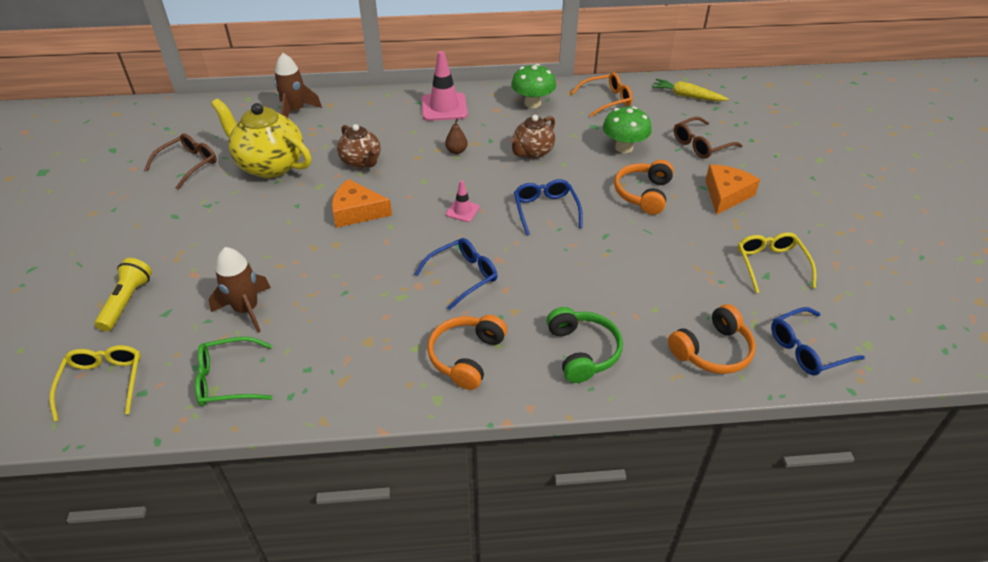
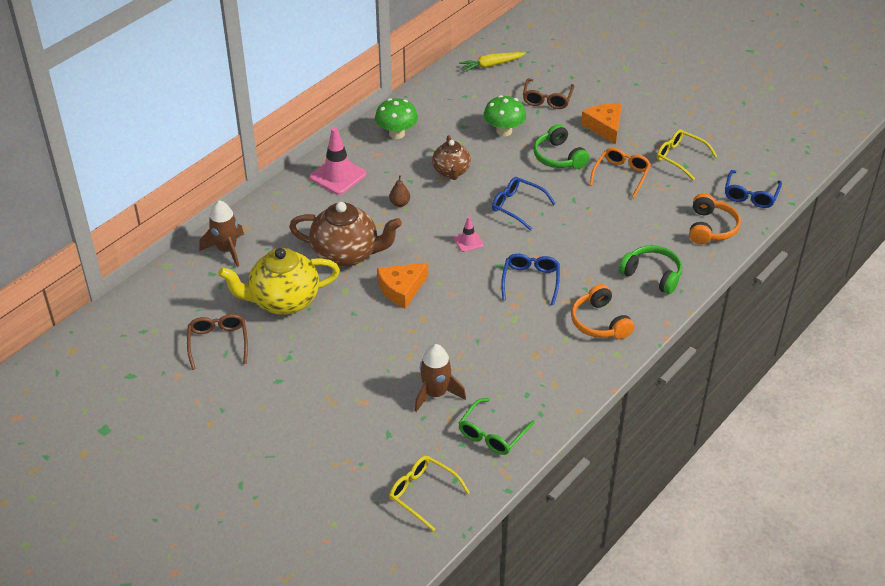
camera: 45 degrees left, 0 degrees up
(127, 302) = (350, 448): yellow flashlight -> none
(361, 162) = (346, 254): brown teapot -> brown teapot, size x1.64
(606, 100) = (443, 100): orange glasses -> orange glasses (621, 175)
(644, 194) = (559, 157): orange headphones -> green headphones

